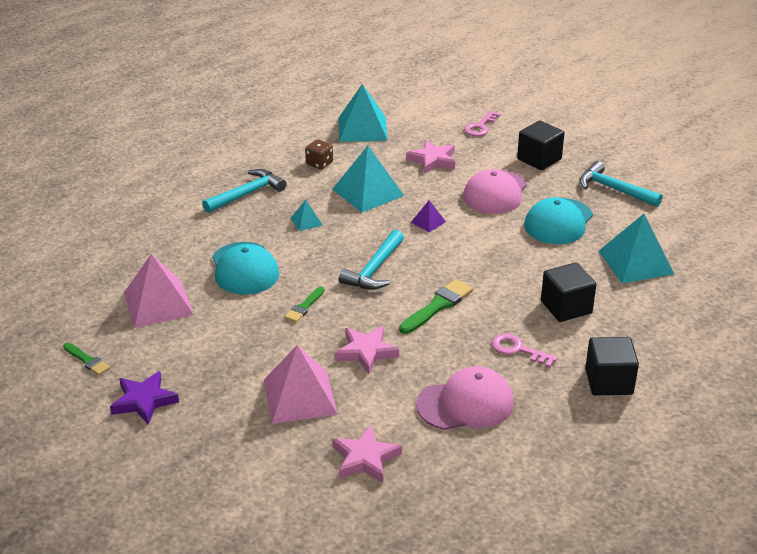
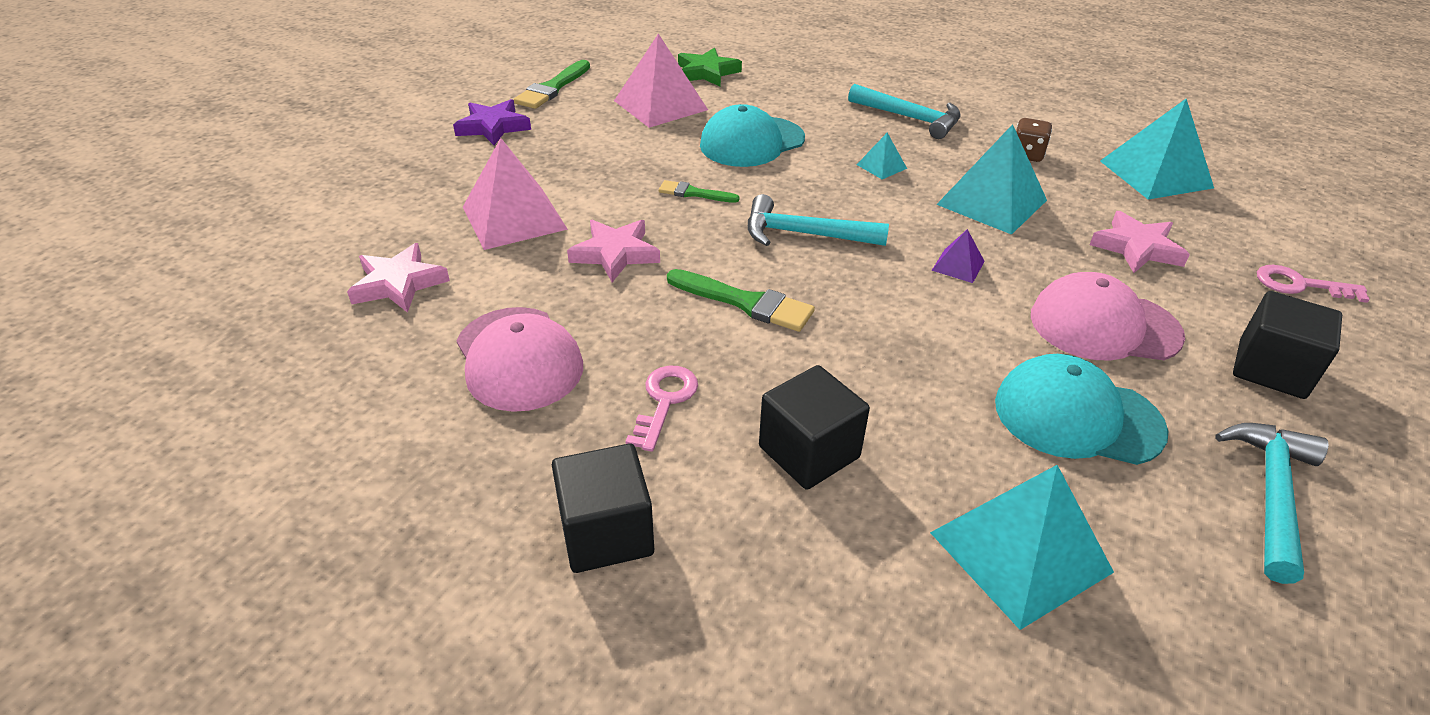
camera: 75 degrees right, 5 degrees up
(87, 360) = (552, 88): green brush -> green brush, size x1.64
(113, 271) = (707, 72): none -> green star

